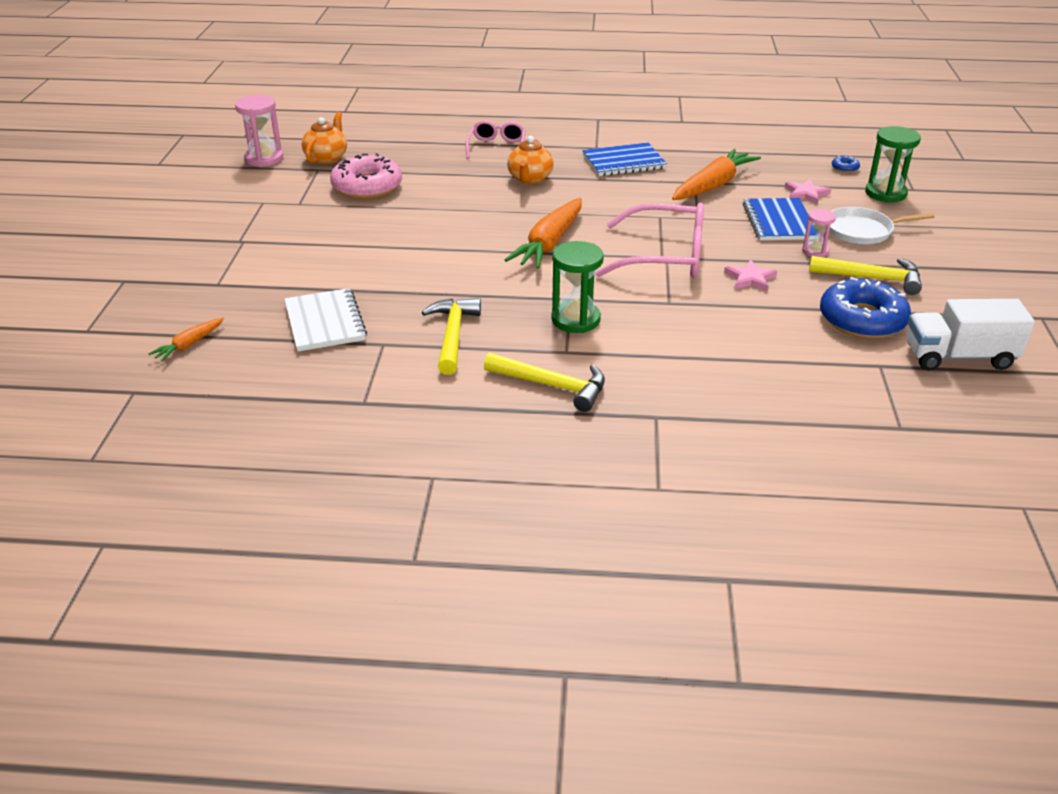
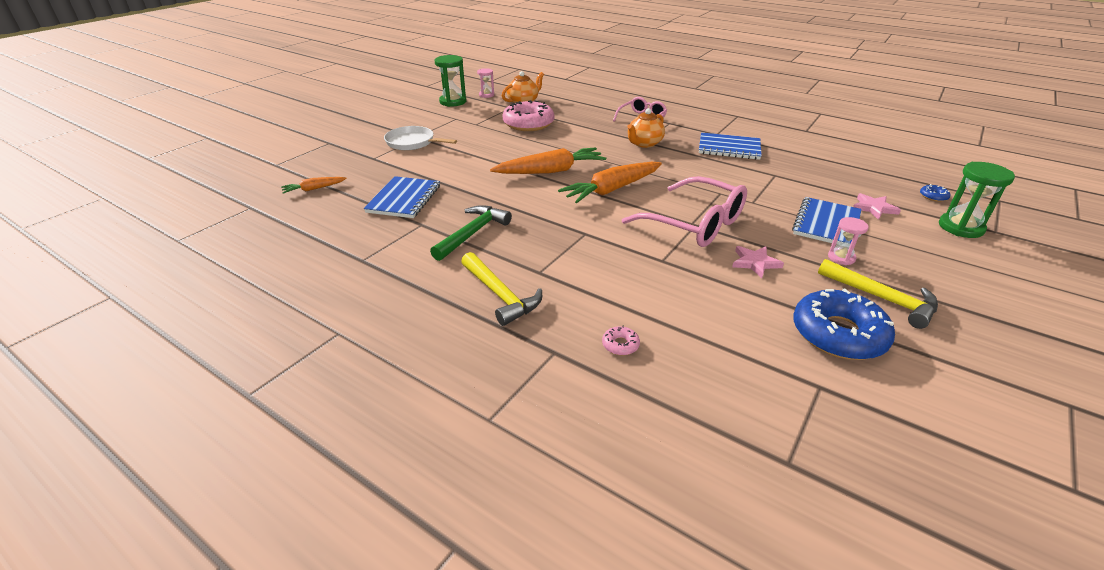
camera: 30 degrees right, 0 degrees up
(264, 159) = (486, 95): pink hourglass -> pink hourglass, size x0.59
(325, 322) = (404, 199): white notebook -> blue notebook
(452, 335) = (472, 233): yellow hammer -> green hammer
(575, 320) = (572, 250): green hourglass -> green hourglass (453, 102)
(704, 390) = (620, 345): none -> pink donut
(713, 185) = (790, 181): orange carrot -> orange carrot (550, 171)
(862, 231) = (907, 253): white pan -> white pan (412, 142)
(959, 357) = (923, 412): white truck -> none

